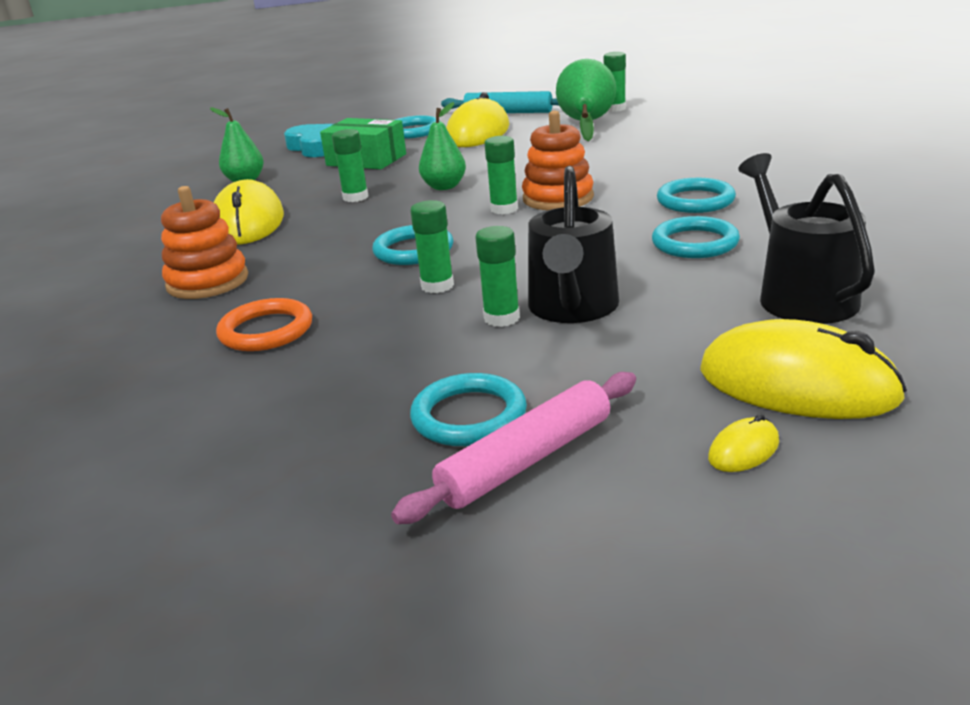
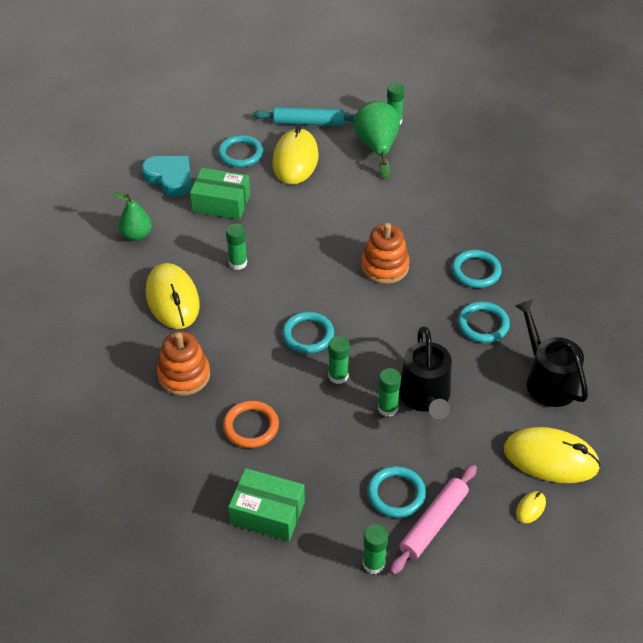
camera: 15 degrees left, 20 degrees up
(218, 427) = (267, 513): none -> green box
(444, 187) = (298, 248): green pear -> none
(504, 209) = (352, 281): green glue stick -> green glue stick (374, 564)

